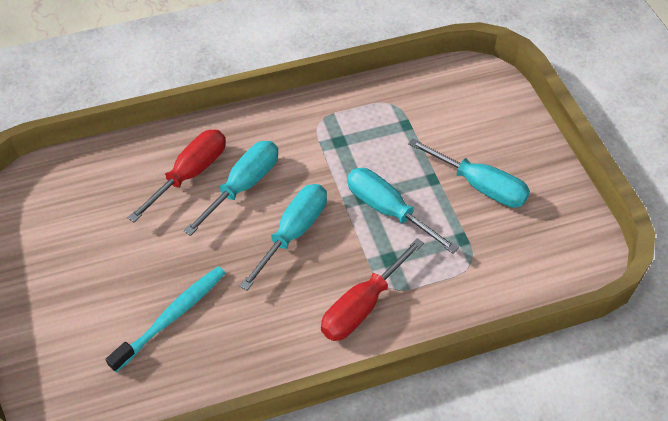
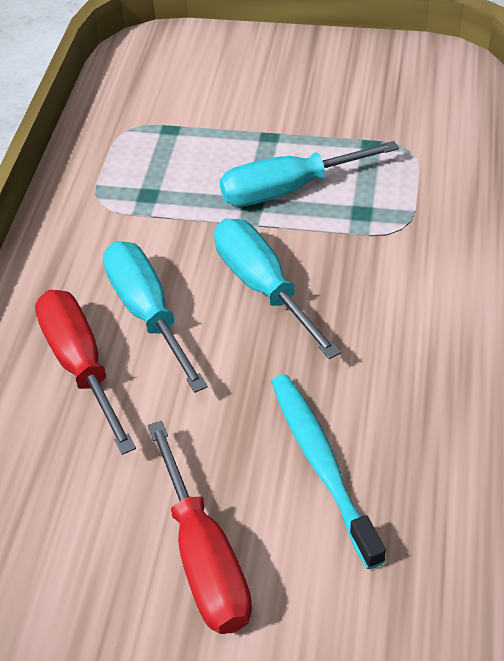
camera: 60 degrees left, 5 degrees down
(362, 306) = (416, 260): red screwdriver -> red screwdriver (204, 557)
(480, 186) = (306, 104): turquoise screwdriver -> none

